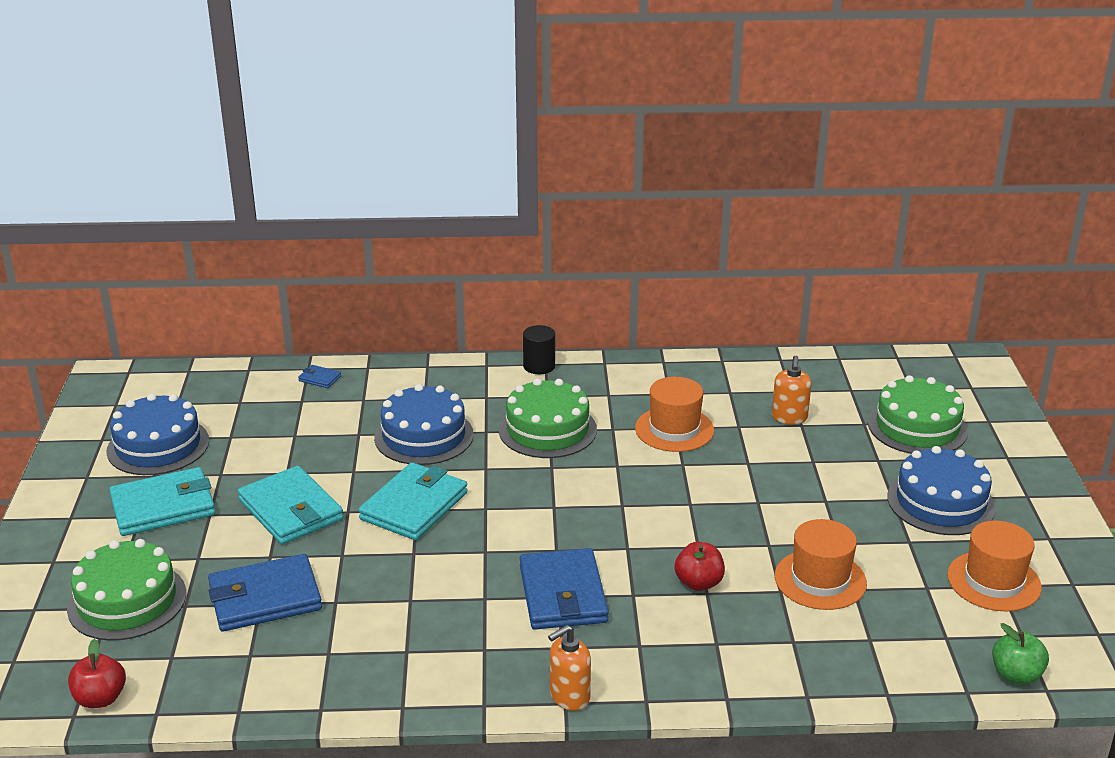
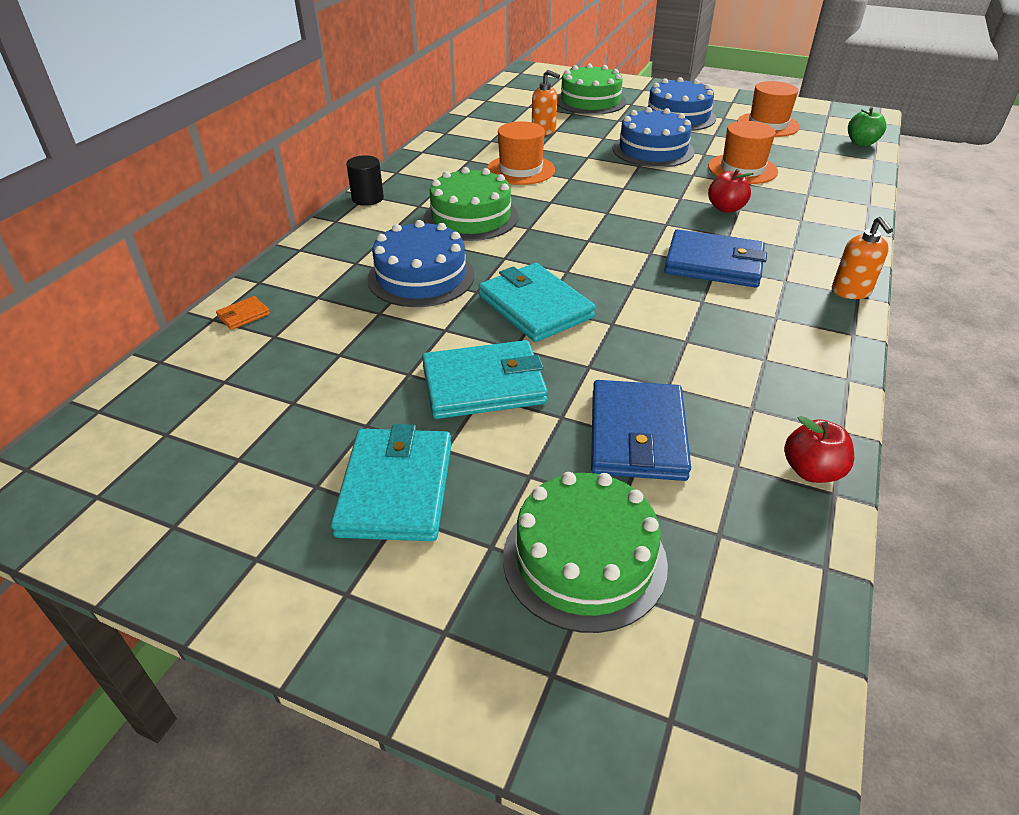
camera: 65 degrees left, 10 degrees up
(100, 698) = (784, 621): red apple -> red apple (811, 471)
(158, 446) = (249, 469): blue cake -> blue cake (653, 150)
(319, 378) = (243, 315): blue wallet -> orange wallet

